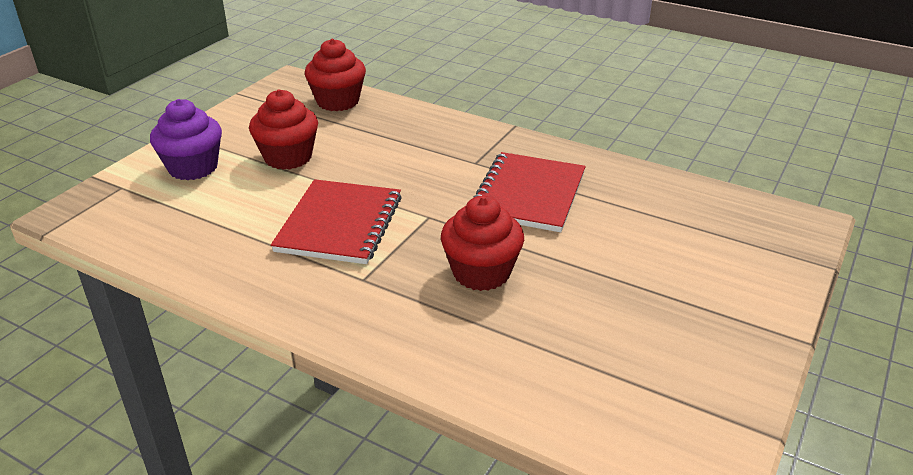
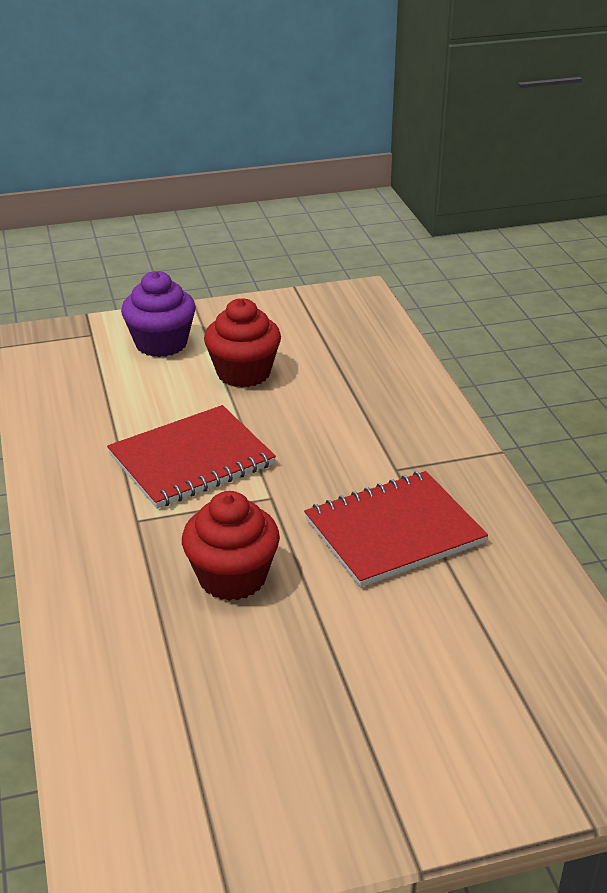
camera: 45 degrees right, 0 degrees up
(338, 101) = (367, 337): red cupcake -> none

